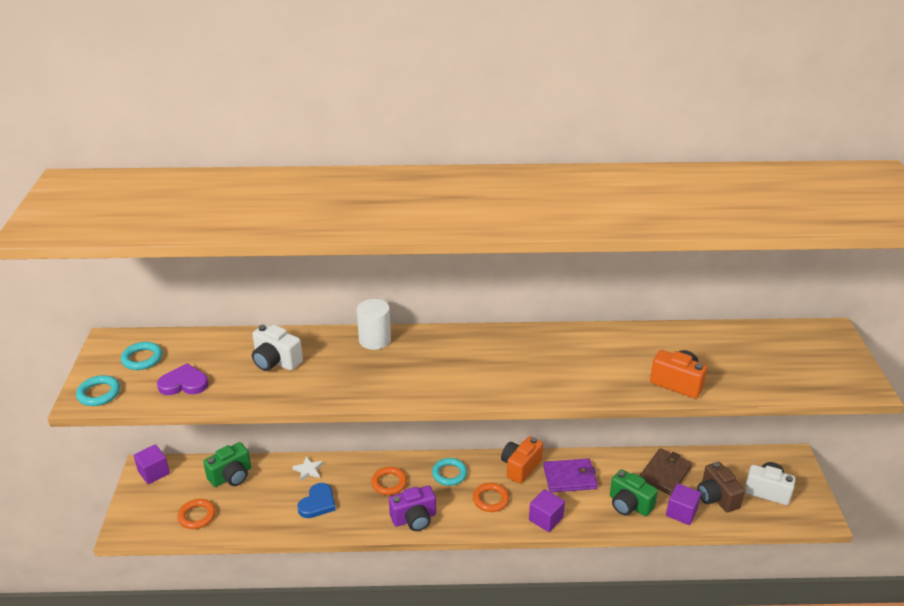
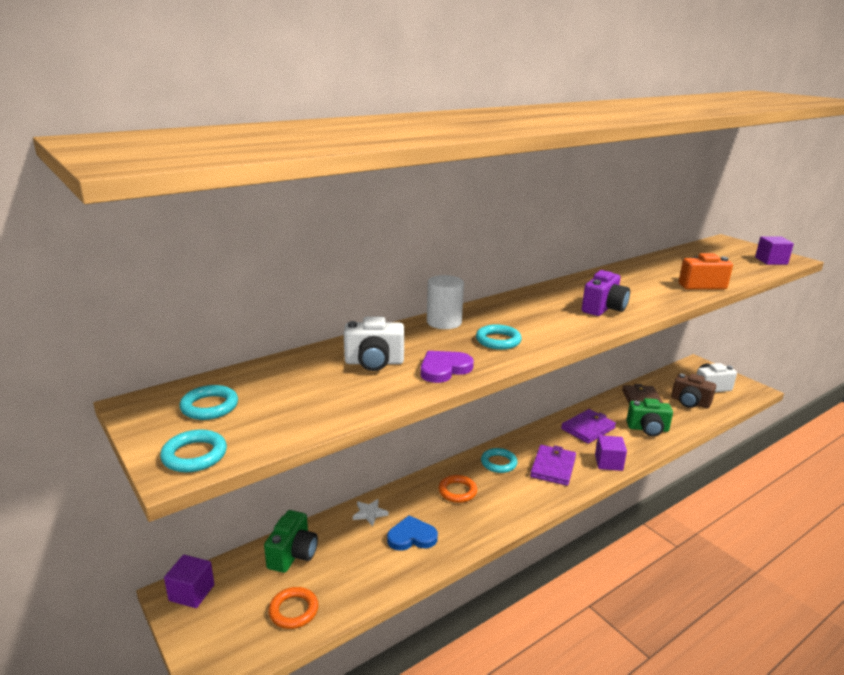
camera: 35 degrees left, 10 degrees down
(184, 383) = (297, 410): purple heart -> purple heart (444, 369)
(318, 503) = (412, 537): blue heart -> blue heart turned 90 degrees counterclockwise
(388, 376) = (498, 340): none -> turquoise ring
(414, 519) = (512, 509): purple camera -> purple camera (604, 308)
(490, 499) = (553, 467): orange ring -> purple wallet
(520, 467) = (545, 436): orange camera -> none
(681, 512) = (683, 420): purple cube -> purple cube (771, 261)

